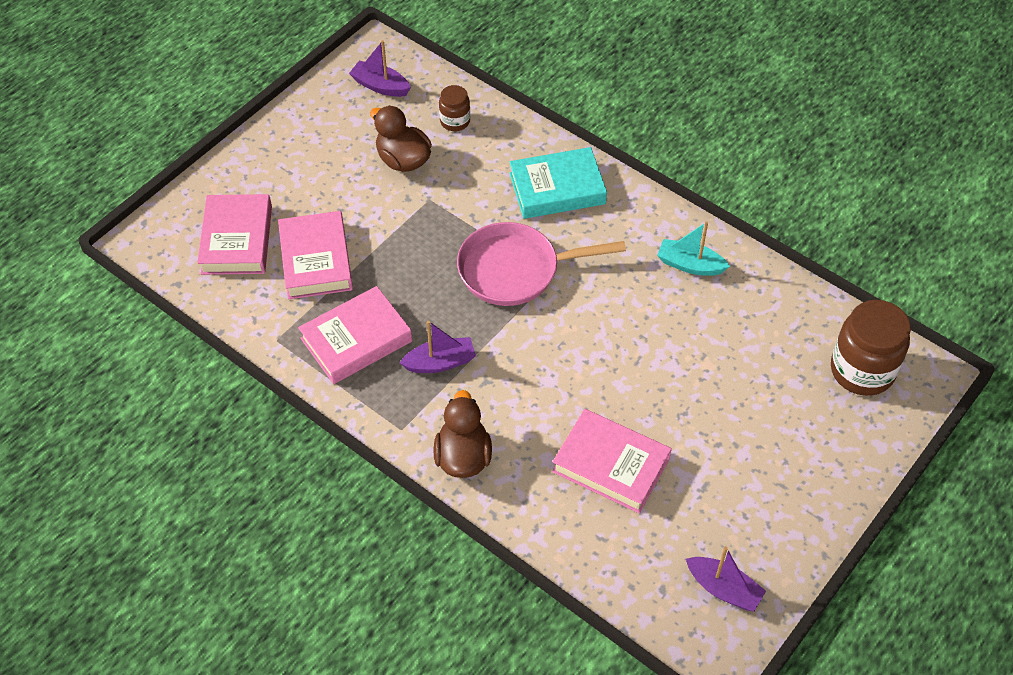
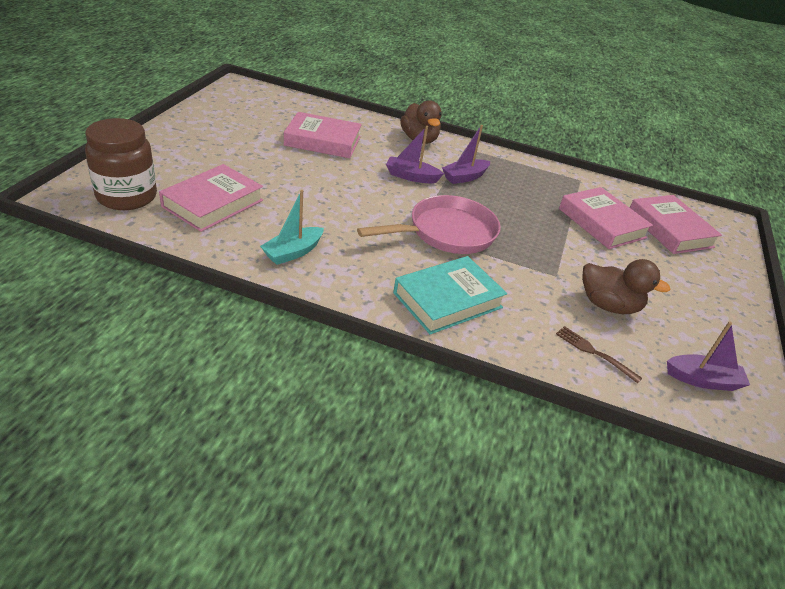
camera: 155 degrees right, 15 degrees down
(356, 340) = (530, 183): pink book -> pink book (213, 203)
(455, 121) = (594, 353): brown jar -> brown fork
(690, 265) = (293, 252): turquoise boat -> turquoise boat turned 135 degrees clockwise
(723, 589) = (238, 103): purple boat -> purple boat (411, 176)

